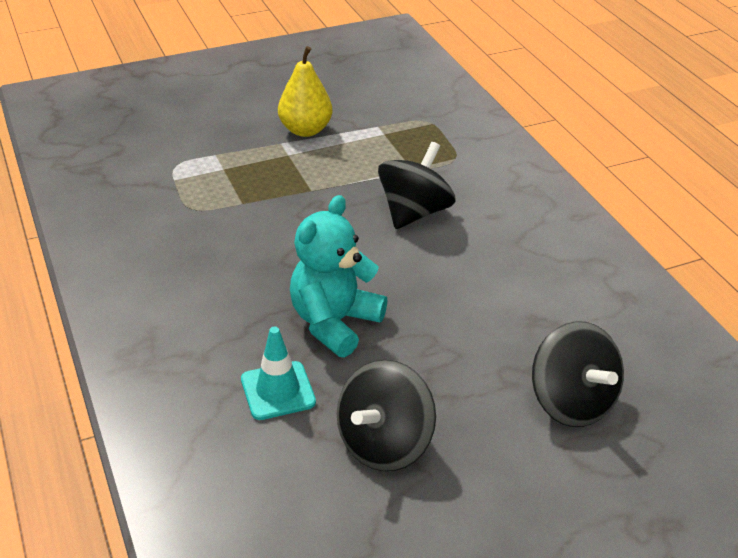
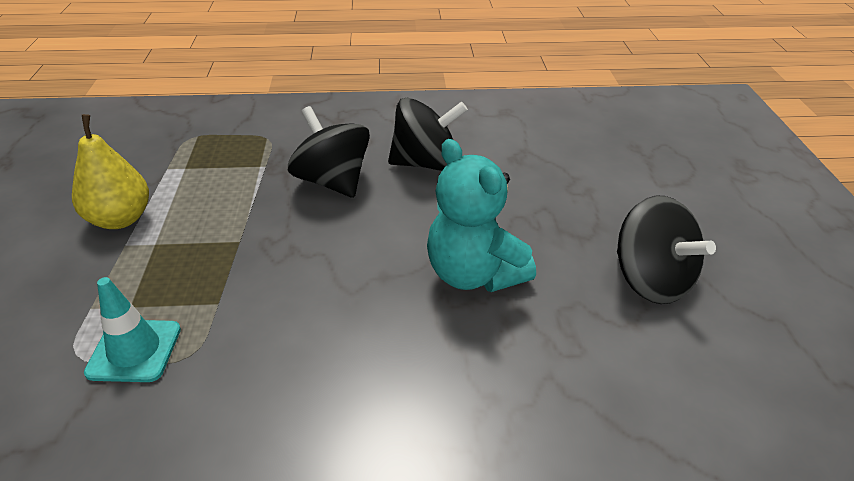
camera: 70 degrees left, 0 degrees up
(278, 391) = (564, 340): turquoise traffic cone -> turquoise traffic cone (134, 351)
(571, 402) = (616, 168): black spinning top -> black spinning top (425, 163)

